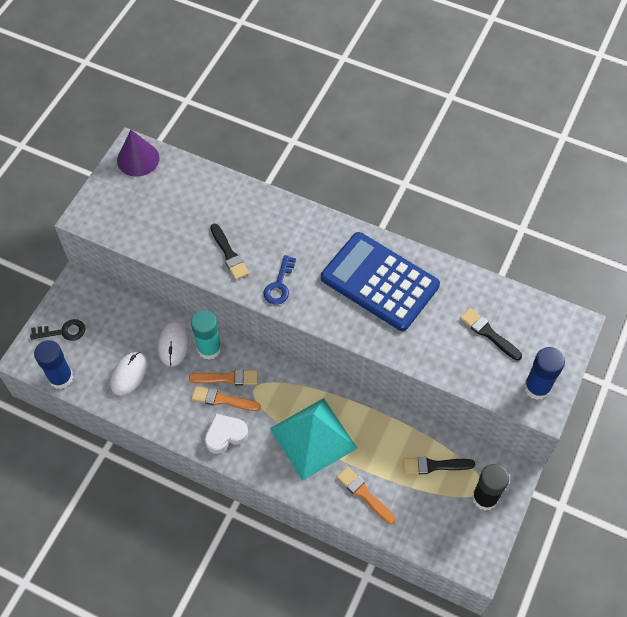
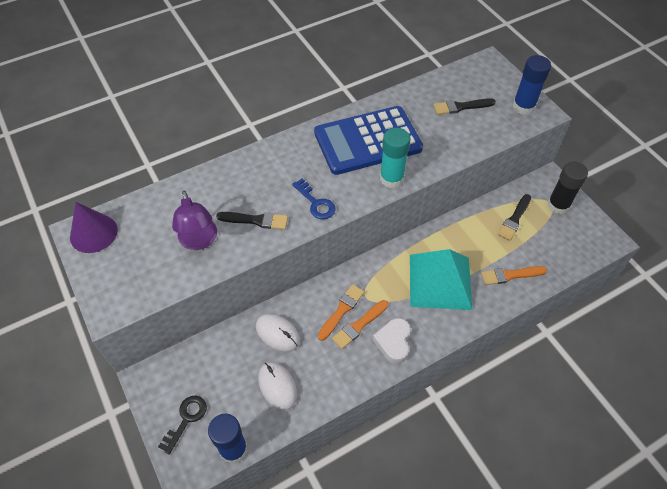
camera: 55 degrees left, 5 degrees down
(181, 230) = (199, 241): none -> purple lamp
(209, 348) = (303, 308): turquoise glue stick -> turquoise glue stick (391, 178)

